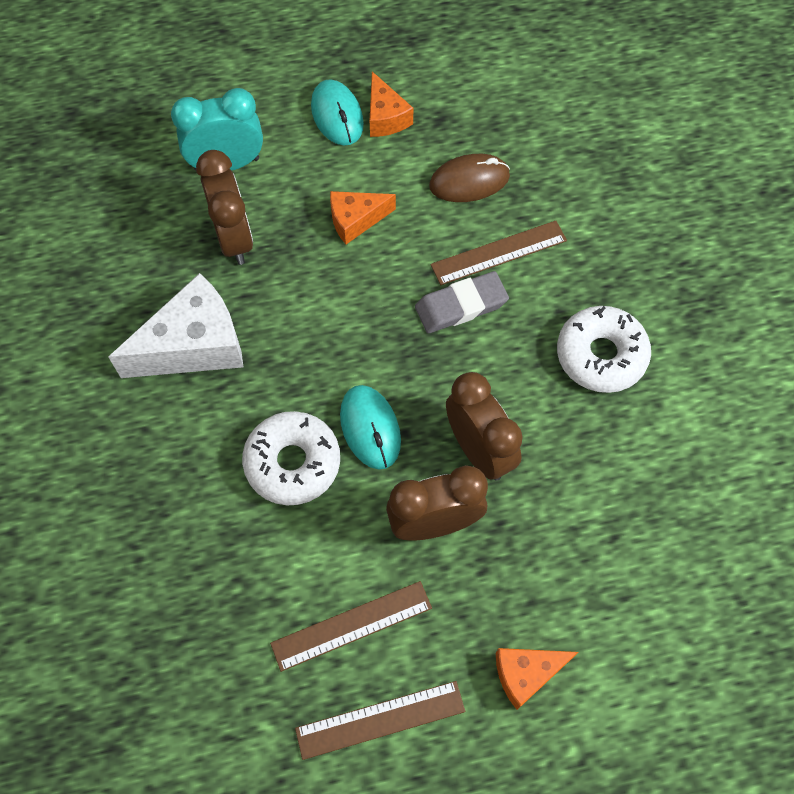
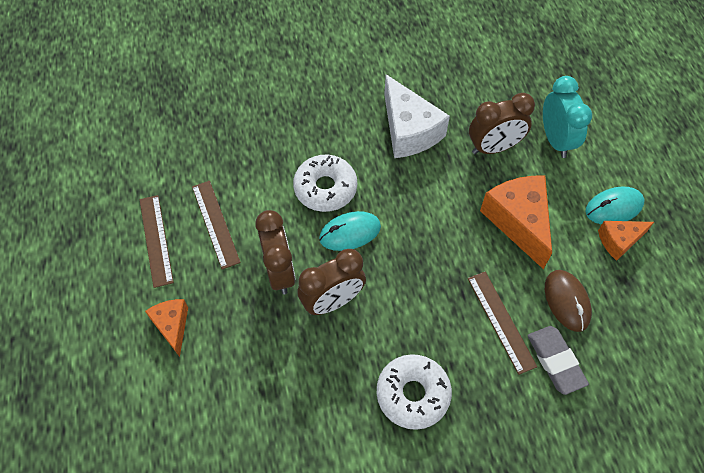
camera: 90 degrees right, 5 degrees down
(356, 220) = (518, 221): orange cheese -> orange cheese, size x1.76
(461, 306) = (450, 292): grey eraser -> grey eraser (555, 361)

